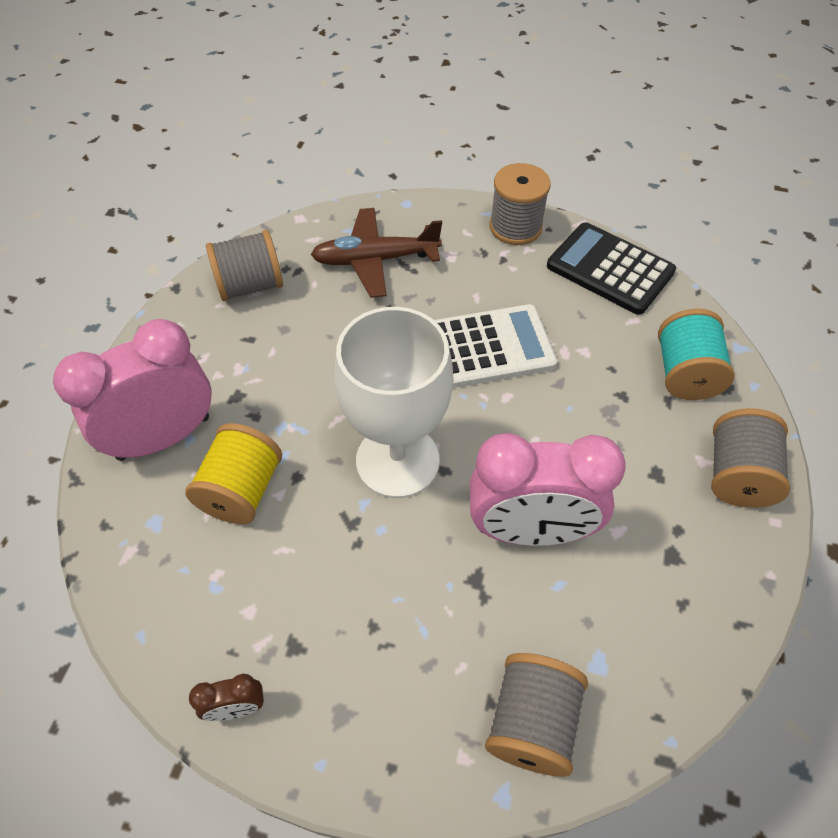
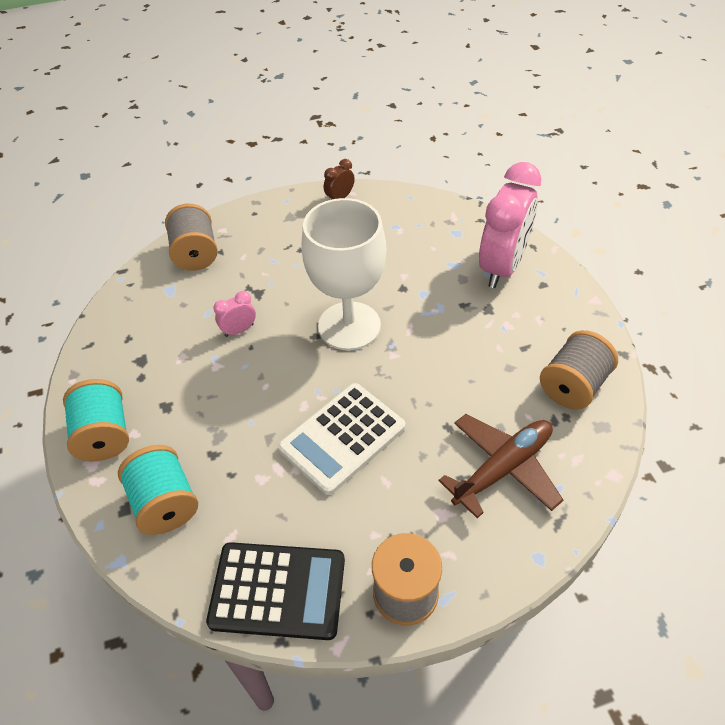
camera: 150 degrees right, 5 degrees down
(242, 490) = (427, 266): yellow spool -> none
(530, 530) = (239, 330): pink clock -> pink clock, size x0.42
(737, 475) = (104, 435): grey spool -> turquoise spool

